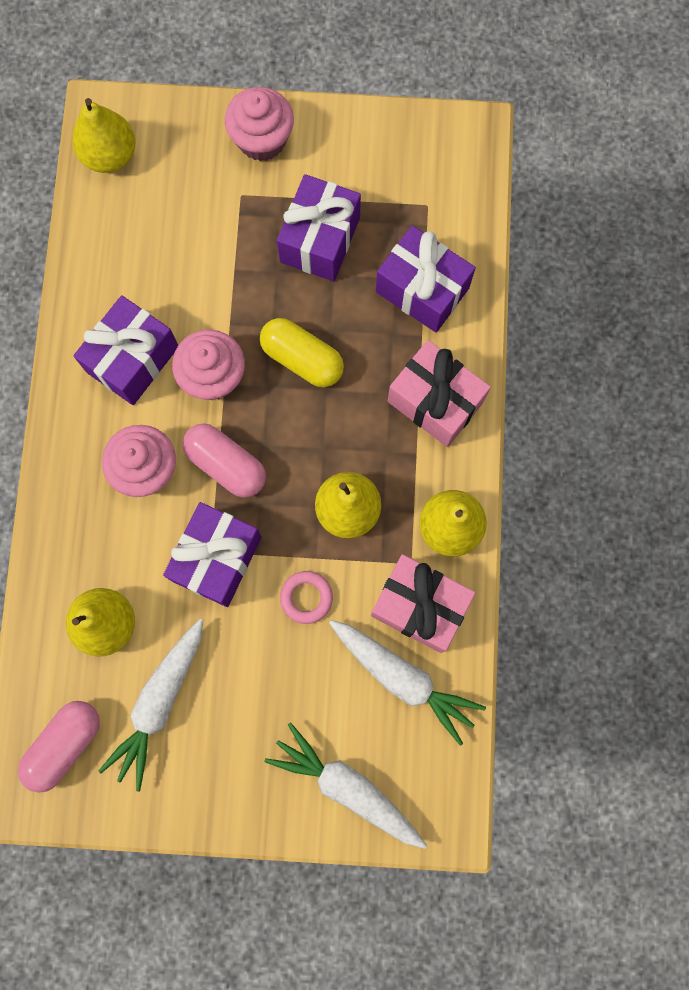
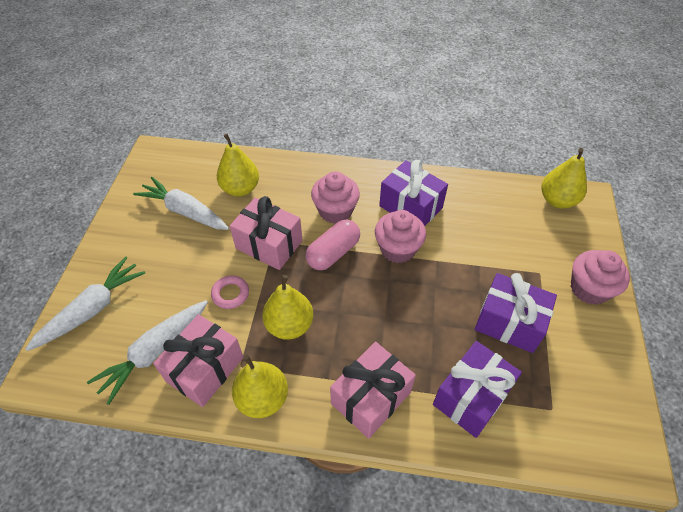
camera: 95 degrees right, 25 degrees down
(65, 745) = (175, 169): pink capsule -> none
(217, 559) = (269, 244): purple gift -> pink gift
(302, 359) = (410, 304): yellow capsule -> none

